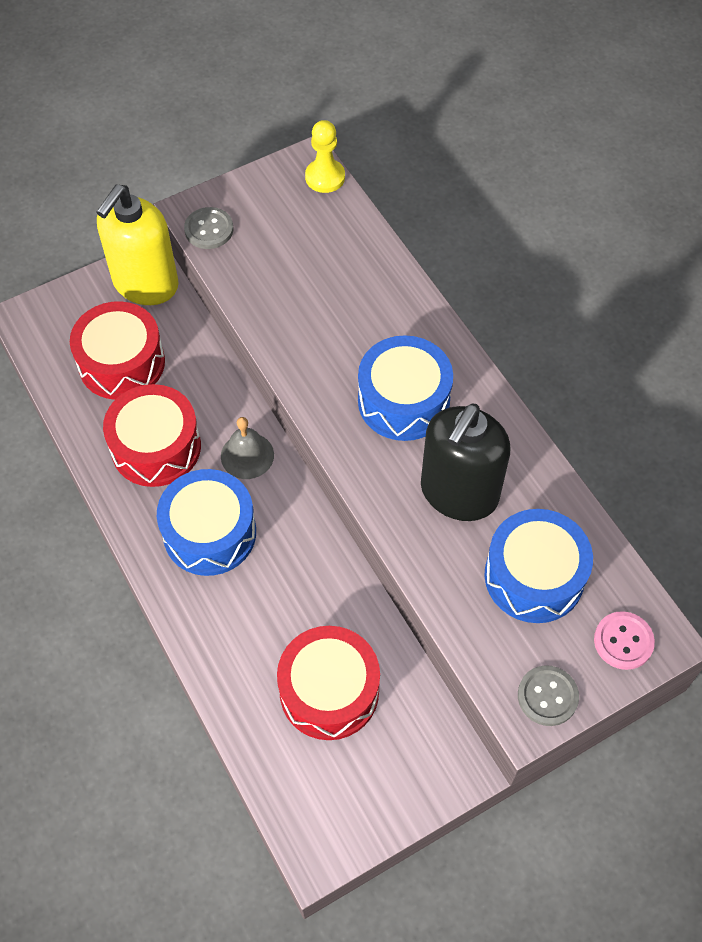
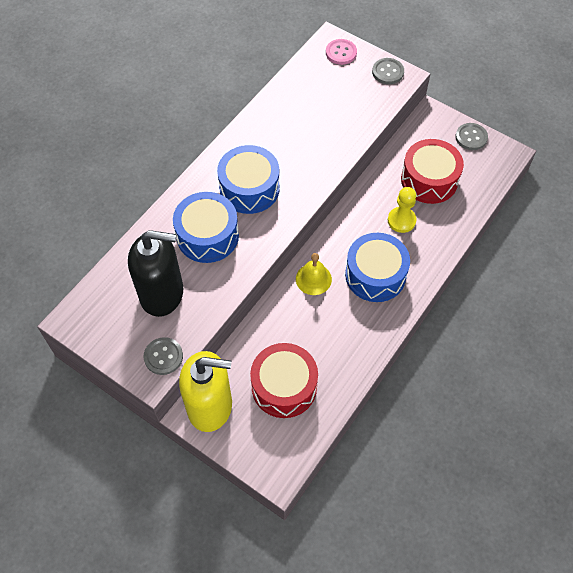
camera: 115 degrees left, 0 degrees up
(156, 447) = (335, 332): red drum -> none
(247, 455) = (313, 279): grey bell -> yellow bell
(325, 177) = (82, 303): yellow pawn -> yellow pawn (401, 220)
(380, 808) = (471, 137): none -> grey button
(459, 493) = (296, 142): black soap dispenser -> black soap dispenser (162, 294)
(534, 576) = (327, 95): blue drum -> blue drum (207, 236)

